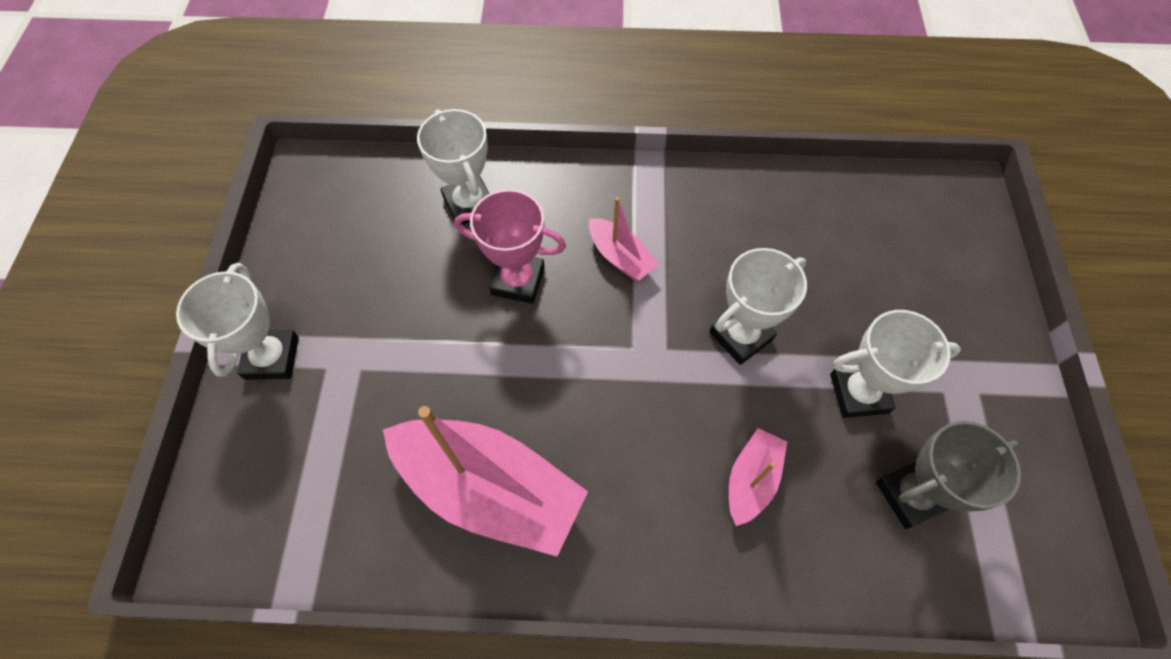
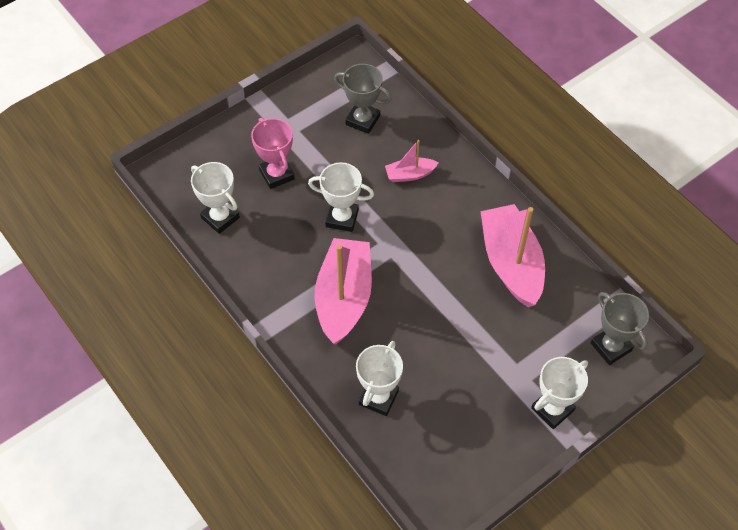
camera: 130 degrees left, 5 degrees down
(256, 504) = (611, 347): none -> grey trophy
(518, 281) = (402, 333): pink trophy -> pink trophy (277, 174)
(620, 257) = (344, 298): pink boat -> pink boat, size x2.05
(858, 393) = (330, 159): white trophy -> white trophy (220, 218)

